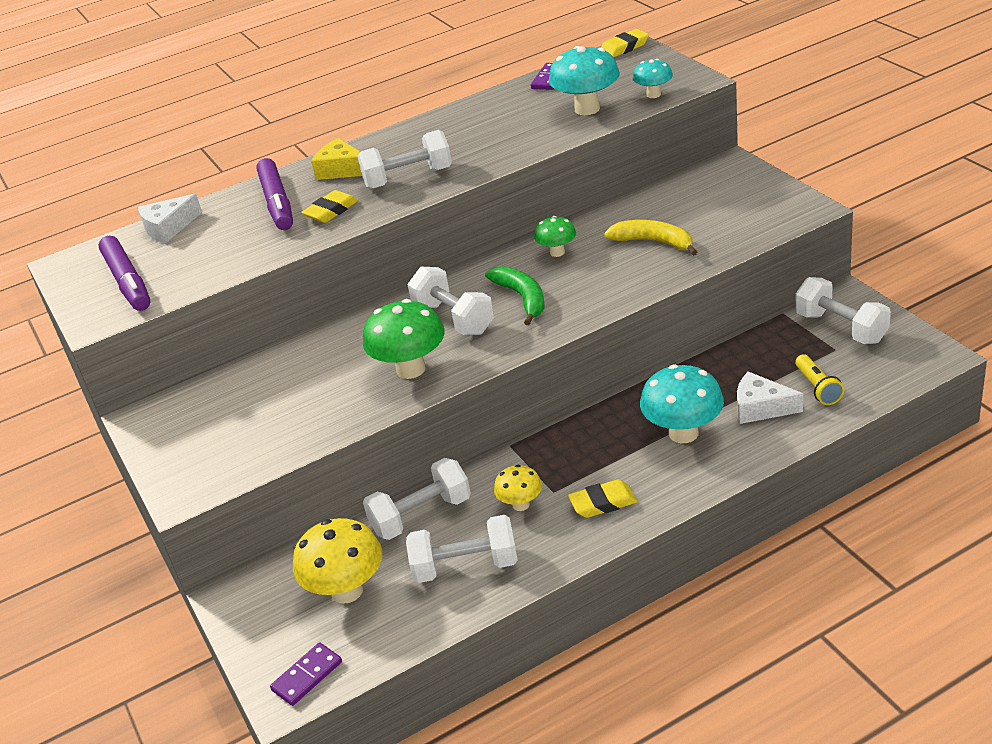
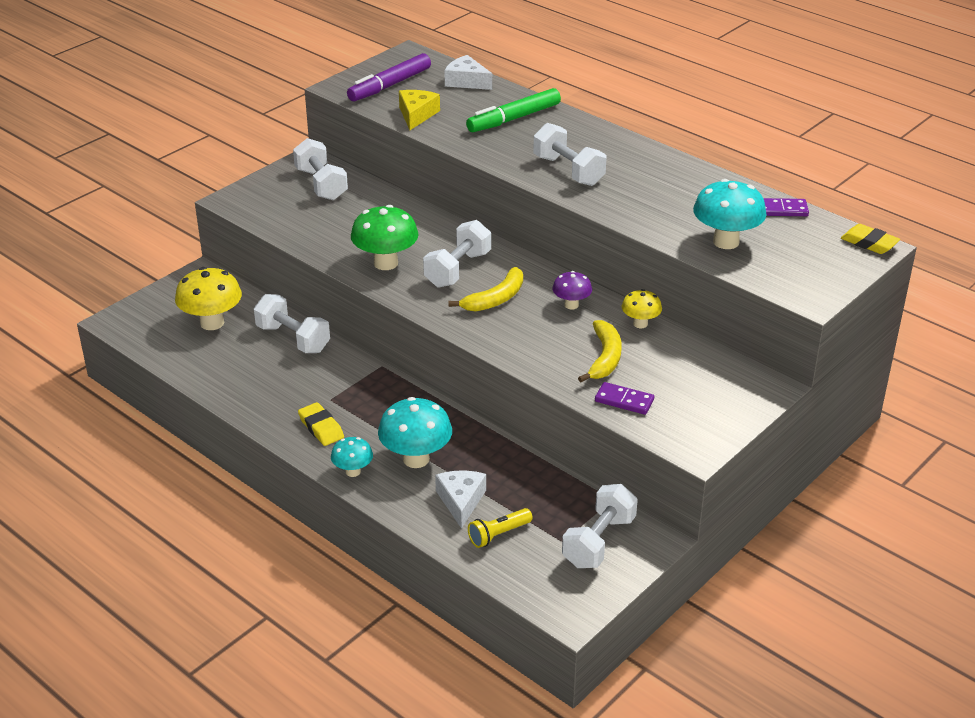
camera: 65 degrees right, 0 degrees up
(277, 203) = (514, 119): purple marker -> green marker
(307, 676) = (133, 325): purple domino -> purple domino (624, 400)
(331, 211) = (507, 146): yellow eraser -> none
(341, 170) = (574, 136): yellow cheese -> yellow cheese (416, 115)
(465, 566) = (242, 372): white dumbbell -> white dumbbell (321, 184)
(521, 504) = (312, 385): yellow mushroom -> yellow mushroom (640, 324)
(522, 298) = (495, 299): green banana -> yellow banana
(557, 252) = (571, 305): green mushroom -> purple mushroom
(653, 94) = (770, 276): turquoise mushroom -> turquoise mushroom (353, 471)

